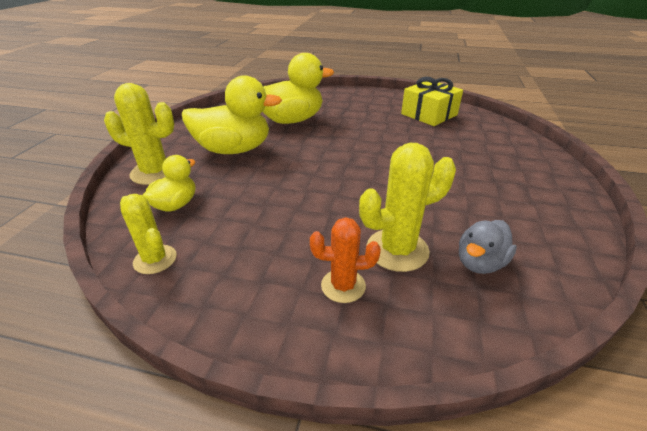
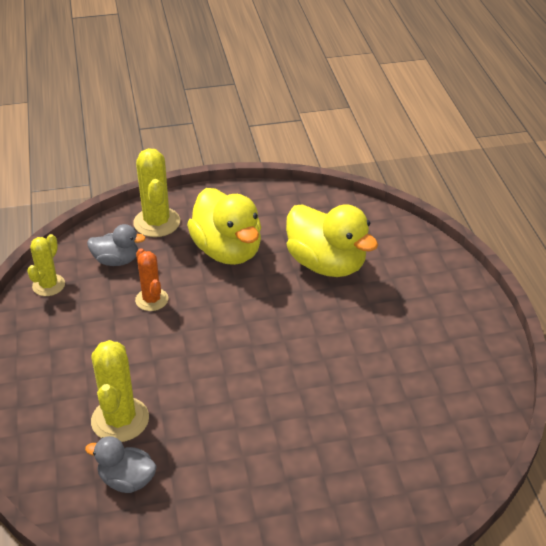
camera: 65 degrees right, 5 degrees up
(175, 205) = (116, 260): yellow duck -> grey duck
(343, 286) = (63, 397): orange cactus -> orange cactus (152, 300)
(397, 250) = (120, 420): yellow cactus -> yellow cactus turned 45 degrees clockwise
(429, 114) = (444, 387): yellow gift -> none

